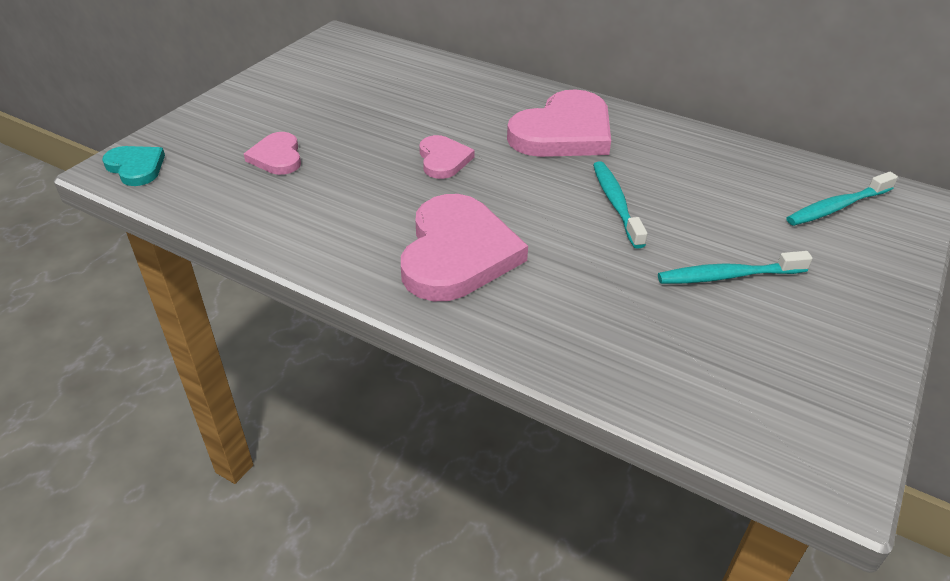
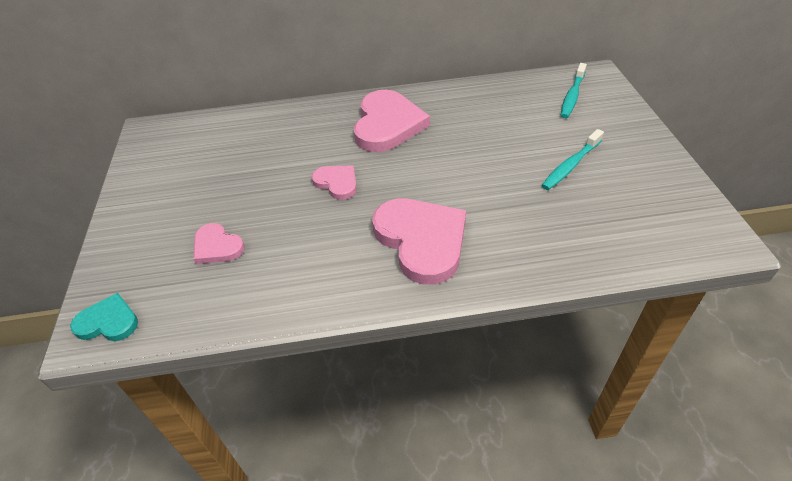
camera: 35 degrees left, 5 degrees up
(616, 203) = (469, 155): turquoise toothbrush -> none

